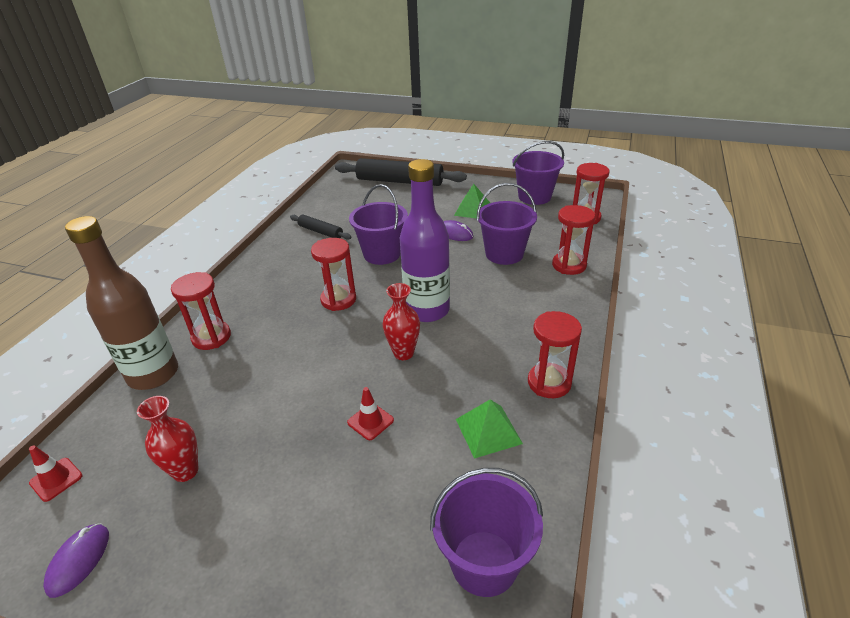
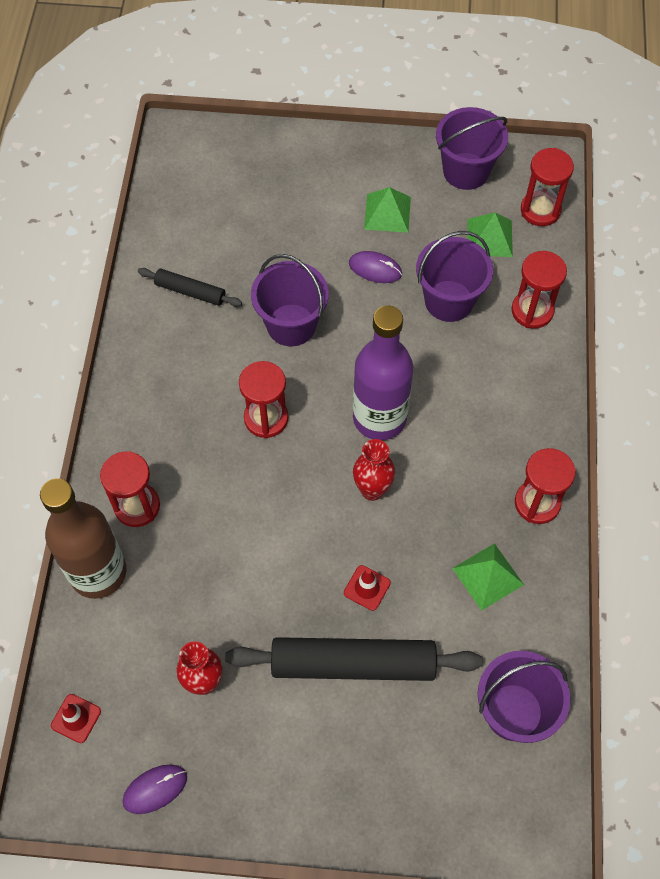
camera: 15 degrees left, 25 degrees up
(79, 560) = (155, 789): purple mouse -> purple mouse turned 60 degrees clockwise
(400, 181) = (263, 157): black rolling pin -> black rolling pin (353, 664)
(544, 227) = (490, 237): none -> green pyramid

